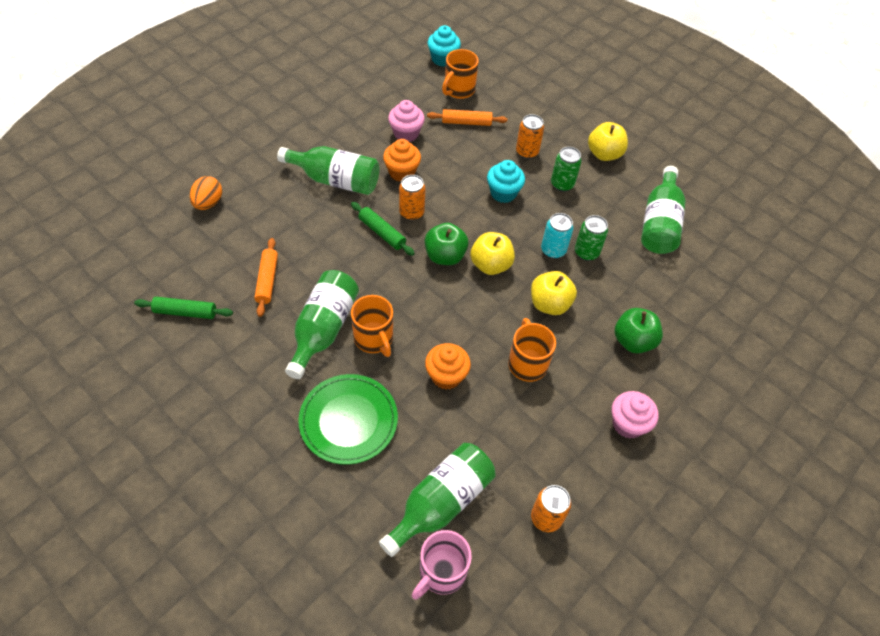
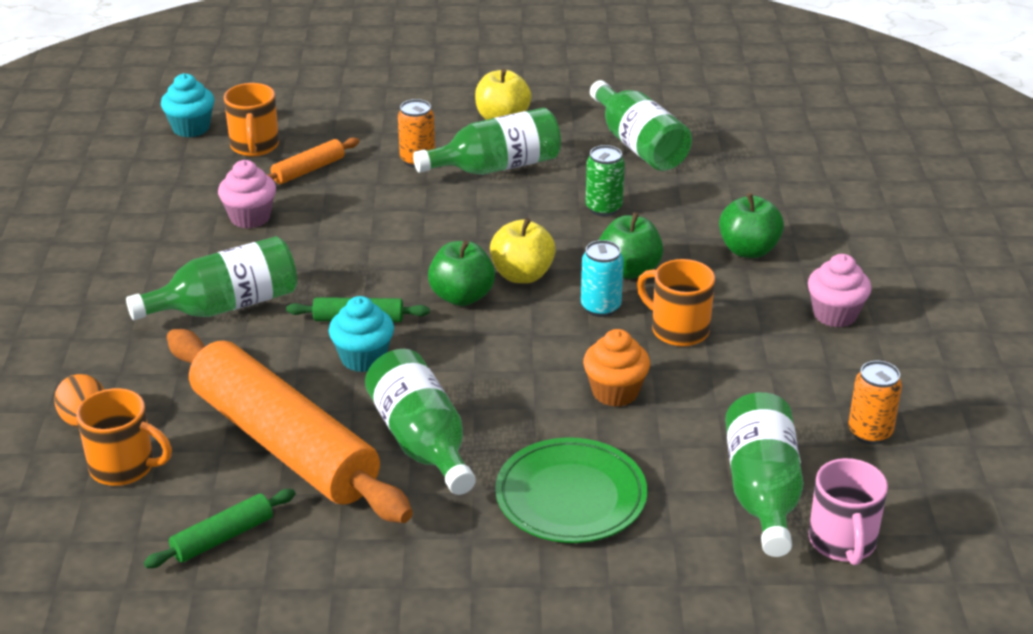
camera: 40 degrees left, 20 degrees down
(267, 280) = (284, 443): orange rolling pin -> orange rolling pin, size x2.42
(374, 339) = (492, 412): orange mug -> orange mug (124, 467)
(402, 172) = (299, 254): orange cupcake -> none
(411, 213) = (366, 282): orange can -> none
(503, 193) = (444, 208): turquoise cupcake -> turquoise cupcake (363, 358)
(549, 304) = (629, 270): yellow apple -> green apple
(553, 250) = (568, 226): turquoise can -> turquoise can (600, 307)
(562, 184) = (496, 167): green can -> green bottle

